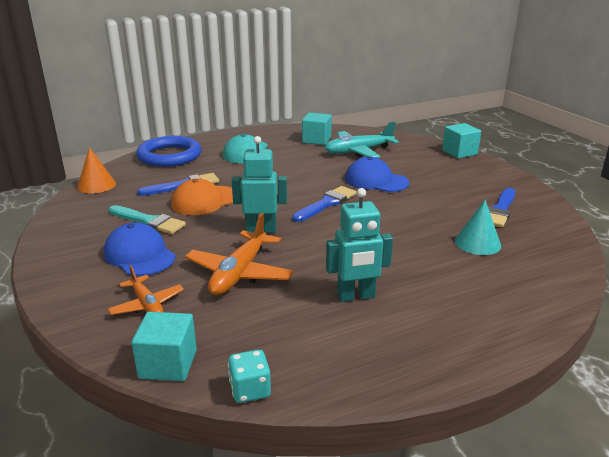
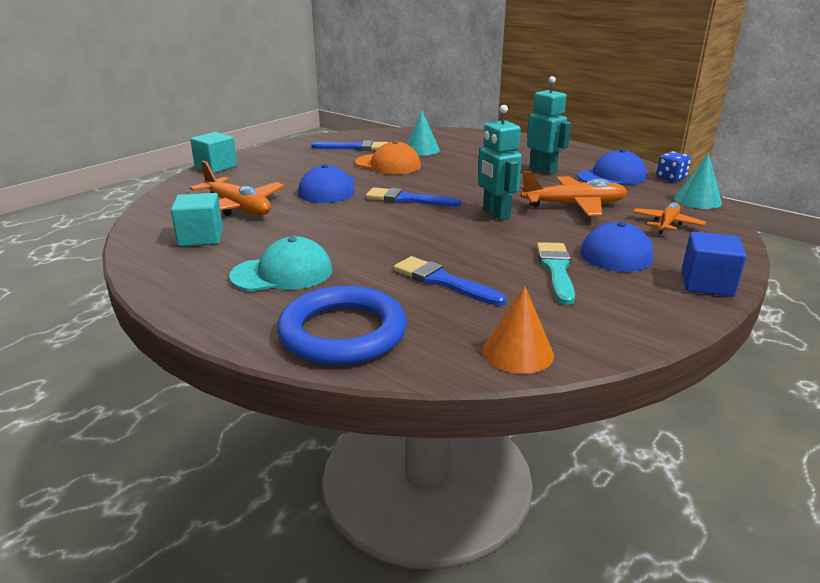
camera: 115 degrees left, 0 degrees up
(53, 267) = (707, 284): none -> blue cube
(168, 364) = (697, 200): turquoise cube -> turquoise cone
(205, 201) = (469, 255): orange cap -> orange cap (388, 164)
(250, 390) = (671, 178): turquoise dice -> blue dice
(295, 338) = (612, 177): none -> blue cap
(358, 151) = (238, 208): turquoise plane -> orange plane

